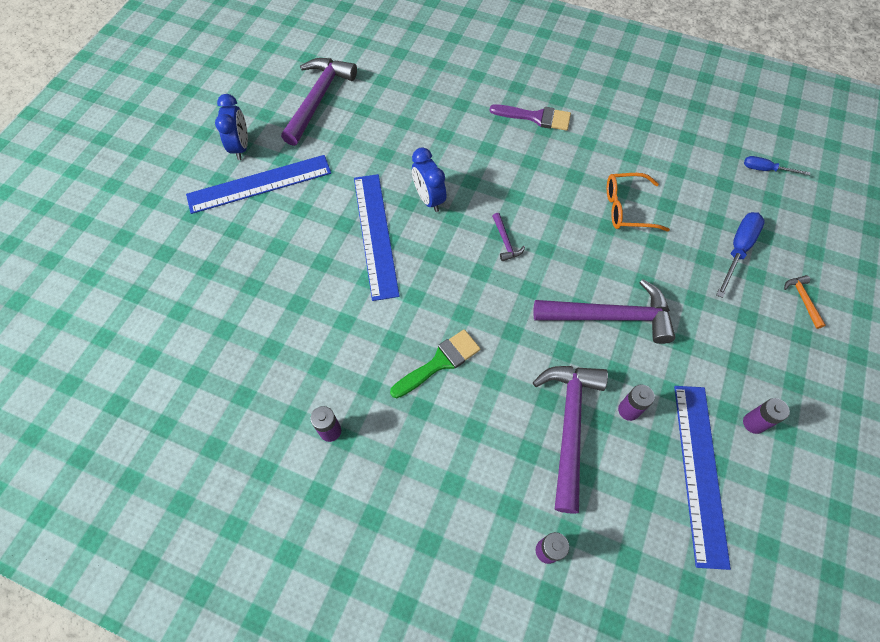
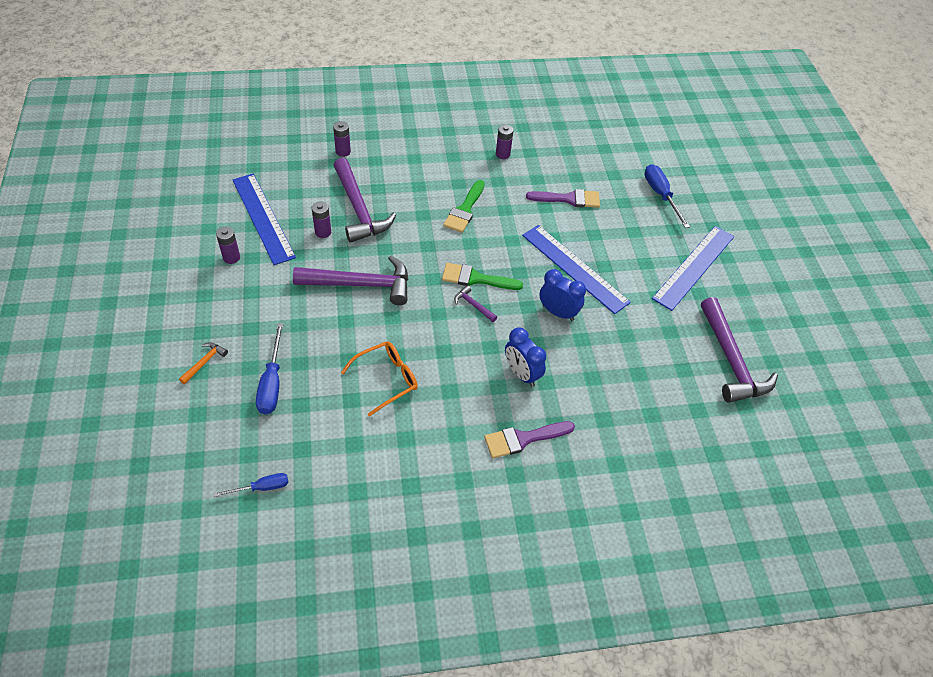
camera: 145 degrees right, 10 degrees down
(203, 275) = (661, 195): none -> blue screwdriver
(241, 147) = (740, 288): blue clock -> blue clock (521, 374)
(308, 320) = (569, 199): none -> purple brush
(484, 268) = (476, 278): none -> green brush
(610, 316) = (361, 284): purple hammer -> purple hammer turned 150 degrees counterclockwise
(802, 299) = (204, 362): orange hammer -> orange hammer turned 105 degrees counterclockwise

